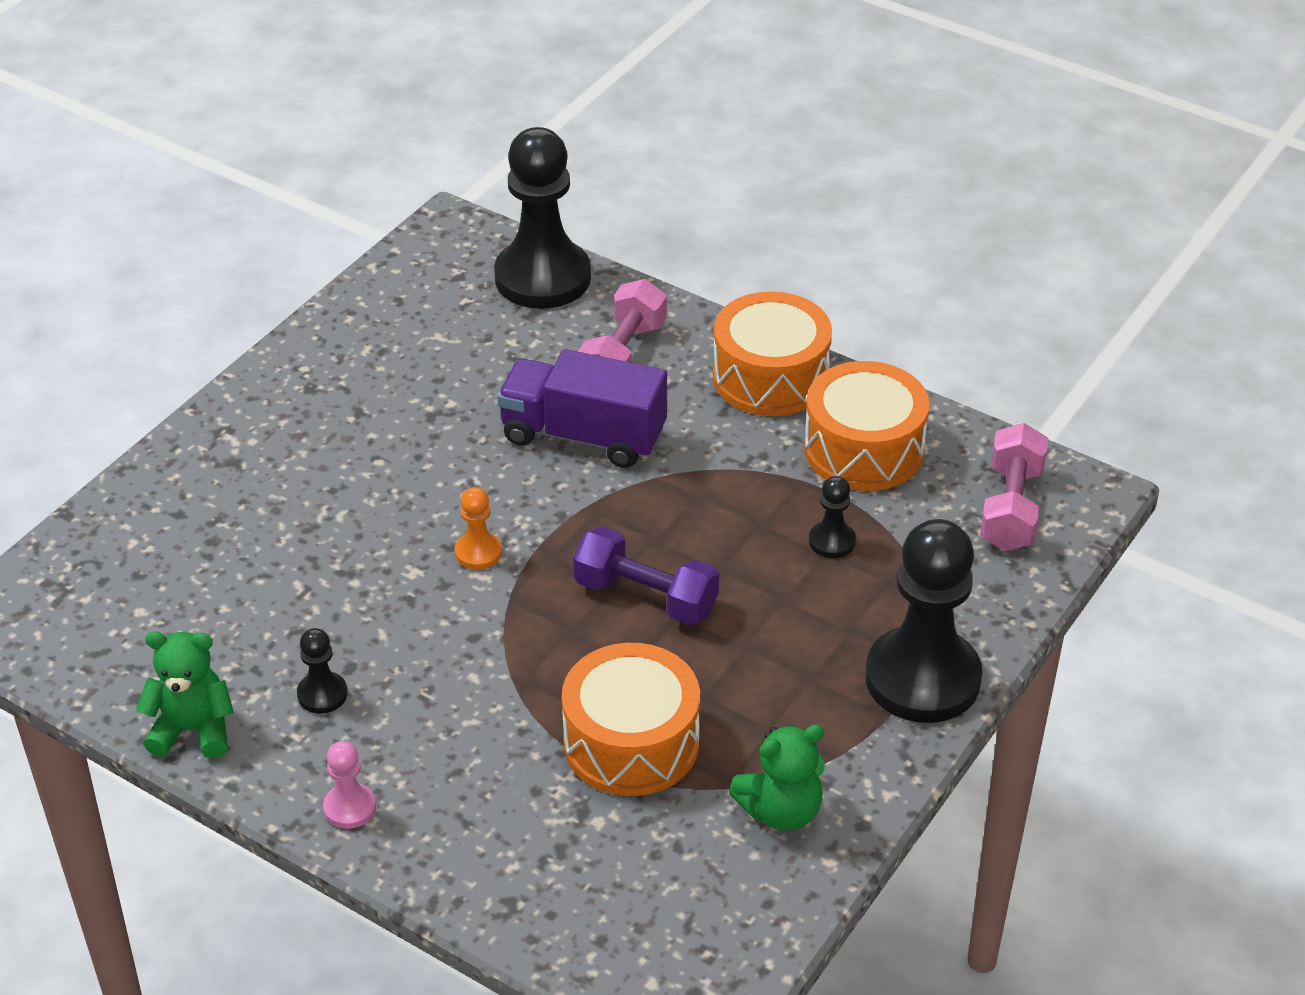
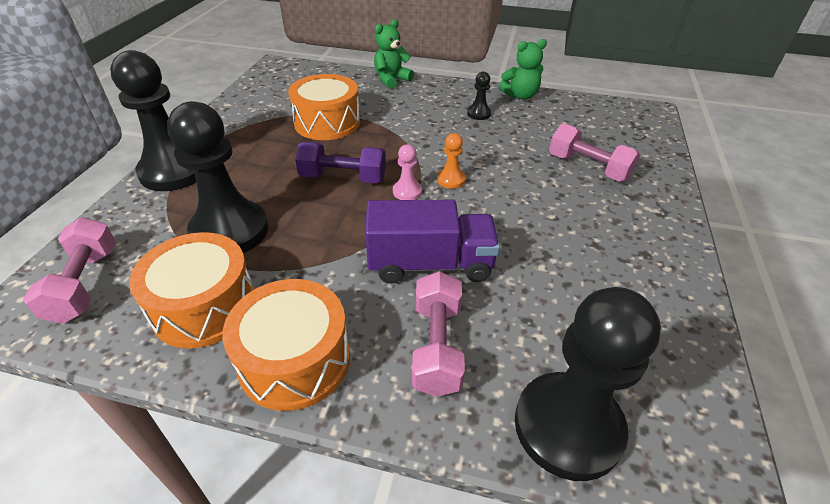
camera: 160 degrees right, 0 degrees up
(245, 523) = (588, 167): none -> pink dumbbell
(349, 808) = (436, 87): pink pawn -> pink pawn (407, 192)
(781, 811) = (250, 114): green teddy bear -> green teddy bear (391, 79)
(832, 541) = (230, 231): black pawn -> black pawn, size x2.33

